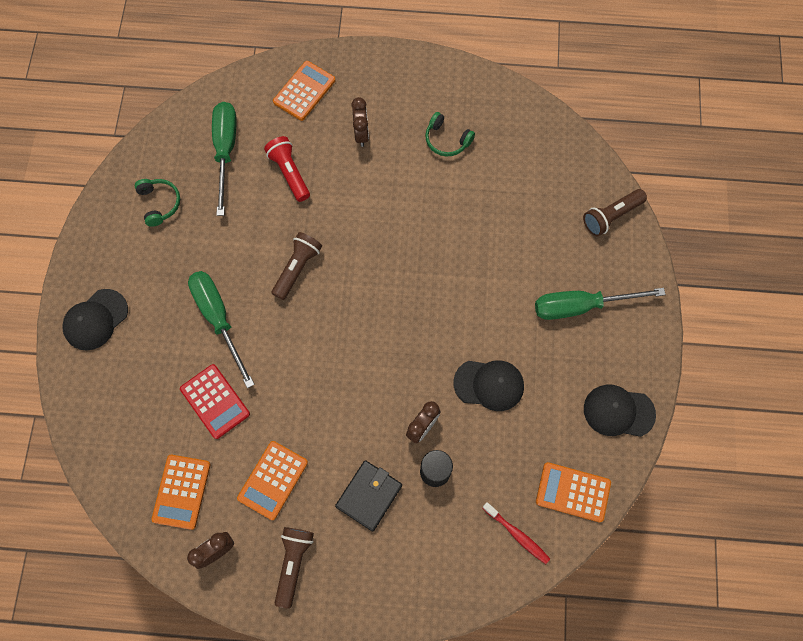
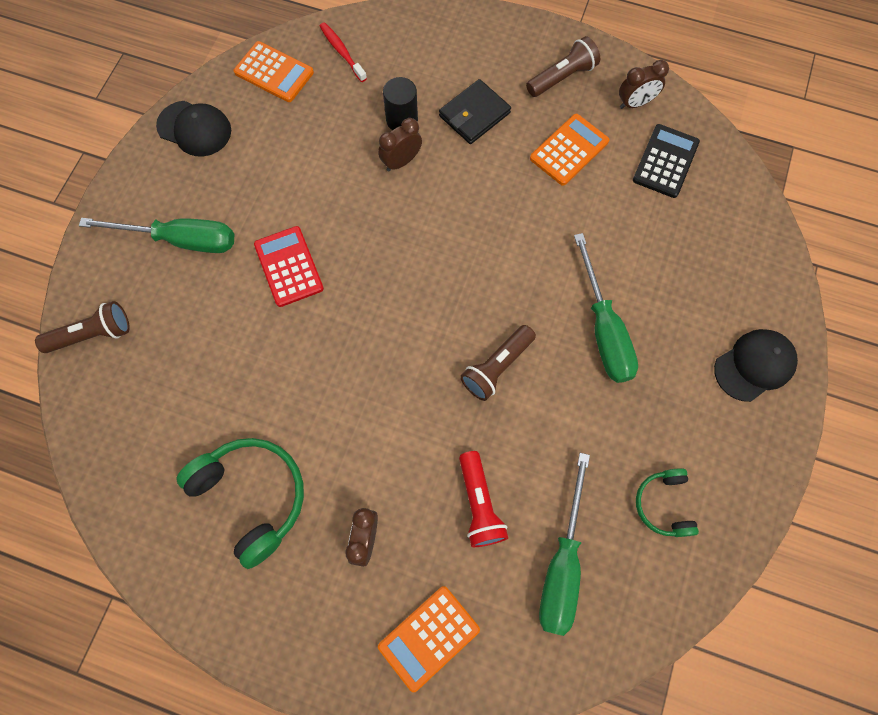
camera: 165 degrees left, 0 degrees up
(181, 491) = (665, 161): orange calculator -> black calculator
(215, 401) = (619, 239): red calculator -> red calculator (288, 266)
(293, 563) = (562, 77): brown flashlight -> brown flashlight turned 150 degrees counterclockwise
(446, 140) = (252, 497): green headphones -> green headphones, size x1.78
(489, 384) = (316, 185): black cap -> none

